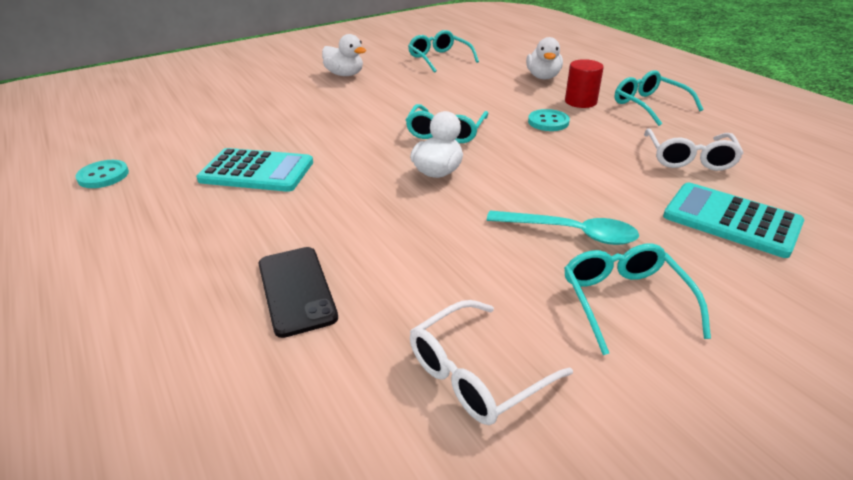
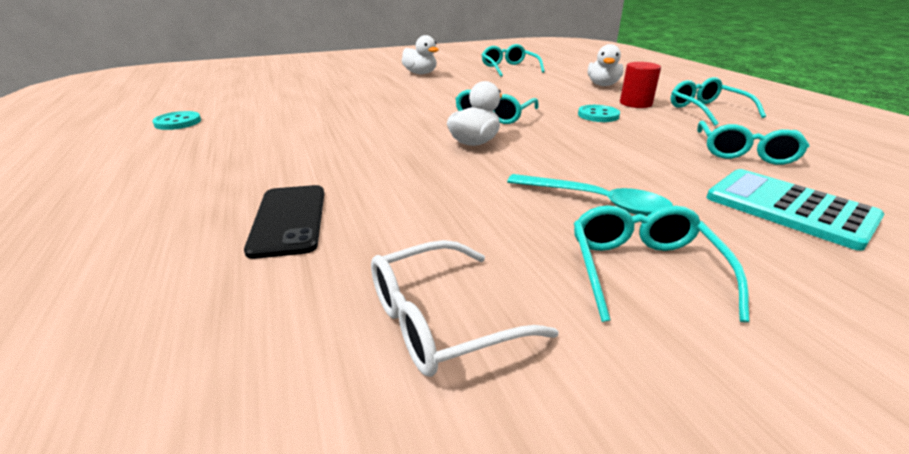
camera: 10 degrees right, 5 degrees down
(257, 171) = (307, 129): turquoise calculator -> none
(689, 158) = (744, 152): white glasses -> turquoise glasses

